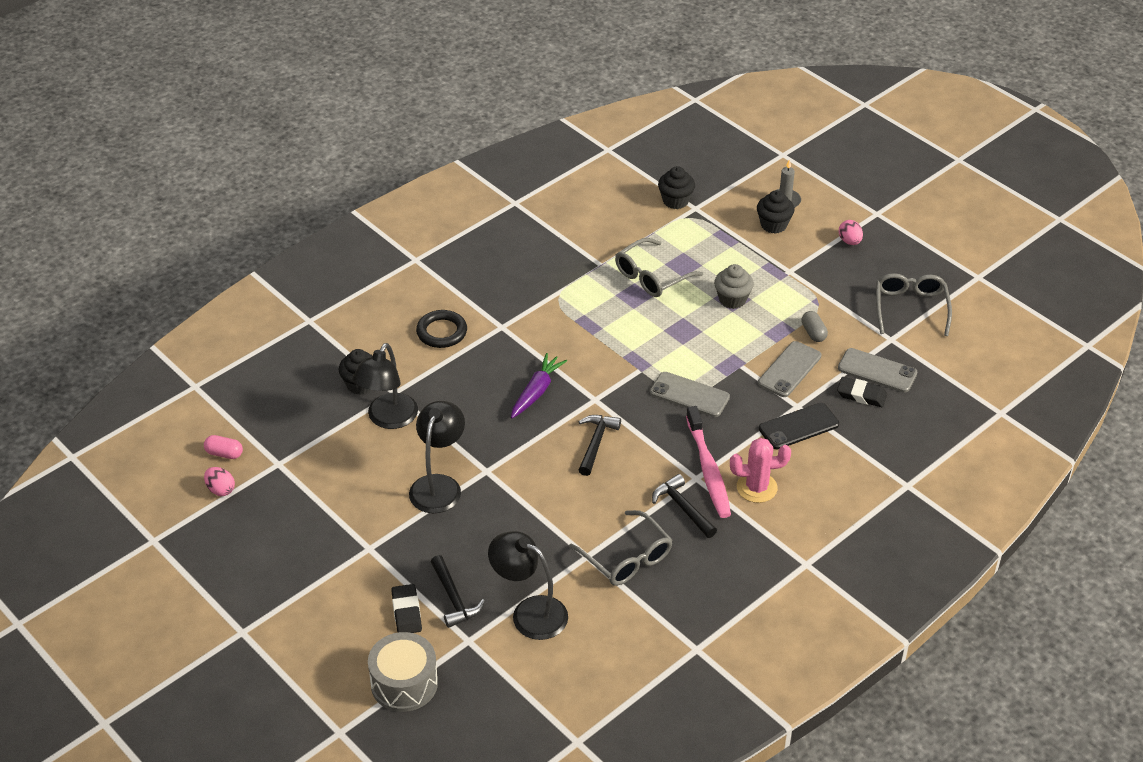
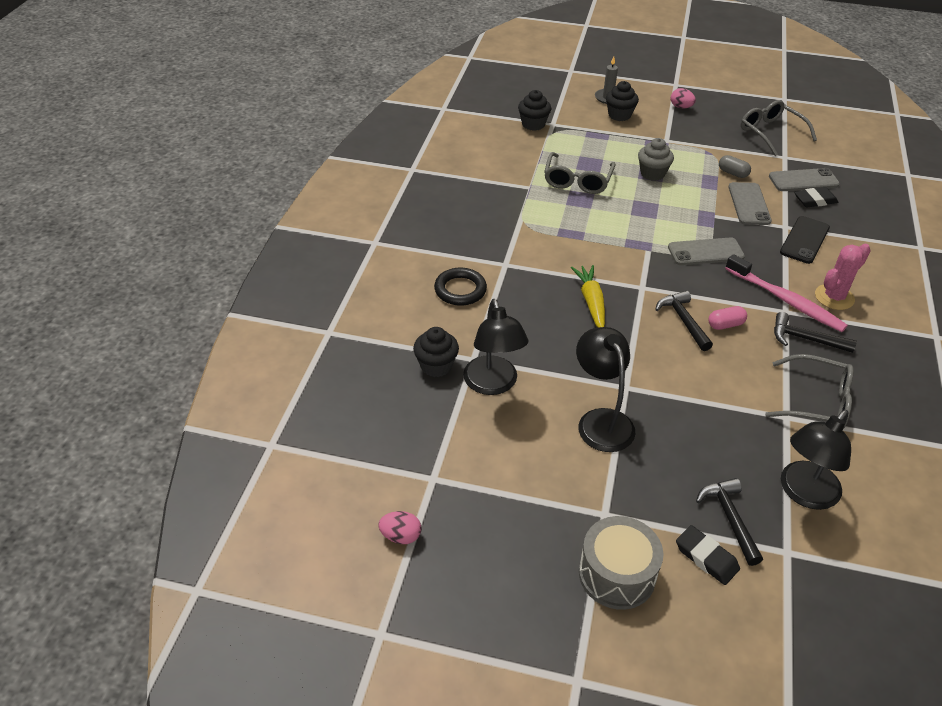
camera: 35 degrees left, 0 degrees up
(224, 453) = (368, 497): pink capsule -> pink capsule (725, 325)
(404, 683) = (785, 633): grey drum -> grey drum (617, 574)
(454, 598) = (730, 518): black hammer -> black hammer turned 135 degrees counterclockwise
(529, 612) = (804, 493): black lamp -> black lamp turned 45 degrees counterclockwise
(536, 391) = (591, 302): purple carrot -> yellow carrot

